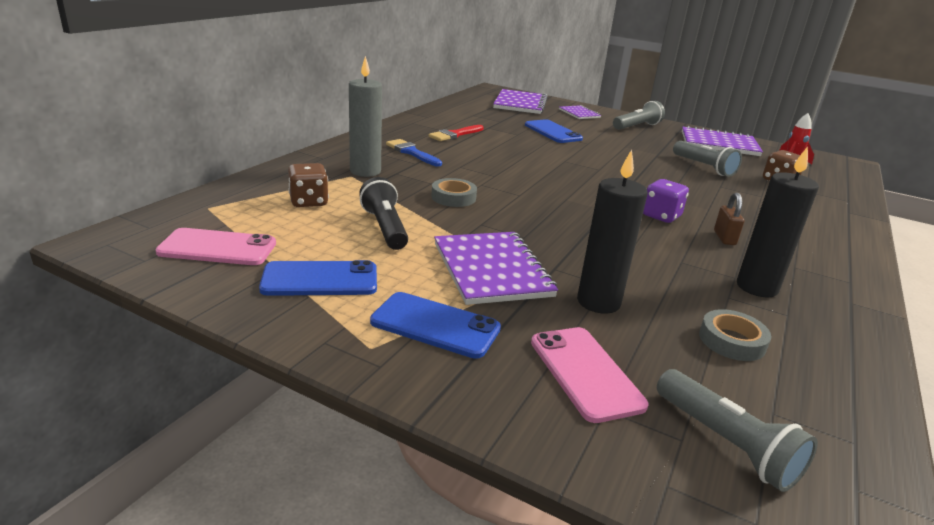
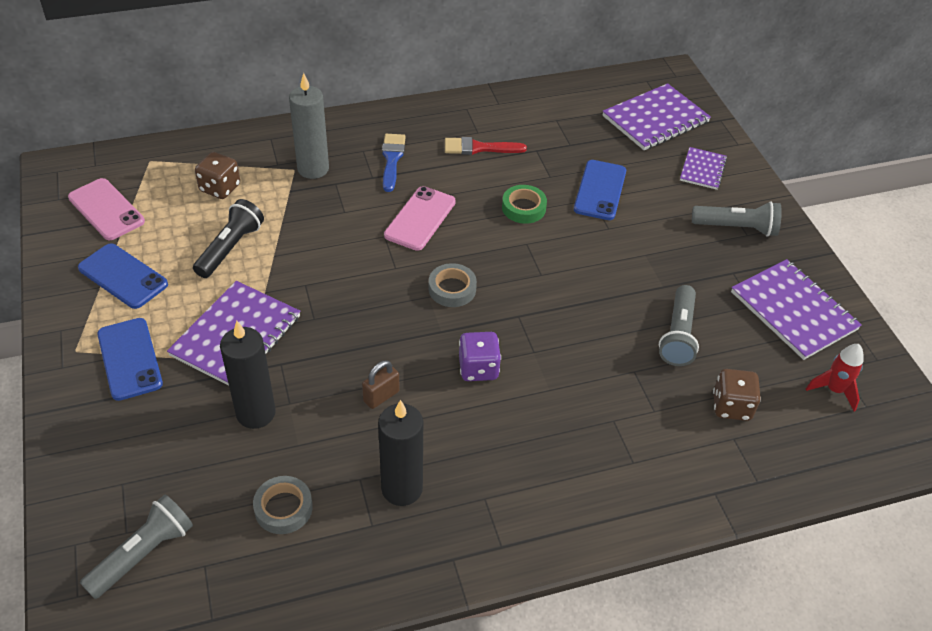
camera: 45 degrees right, 20 degrees up
(453, 197) = (333, 240): grey tape -> grey tape (452, 289)
(532, 149) = (523, 208): none -> green tape
(585, 373) = (152, 455): pink phone -> pink phone (420, 218)
(724, 238) = (486, 429): brown padlock -> brown padlock (381, 396)
(726, 443) = (143, 554): grey flashlight -> grey flashlight turned 150 degrees counterclockwise

